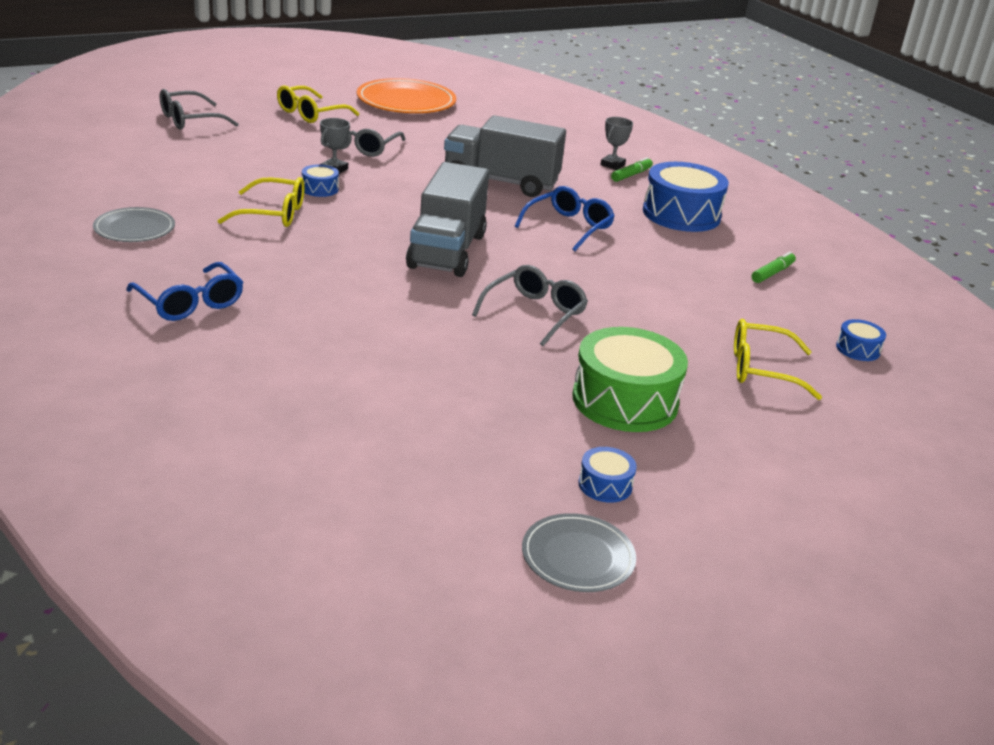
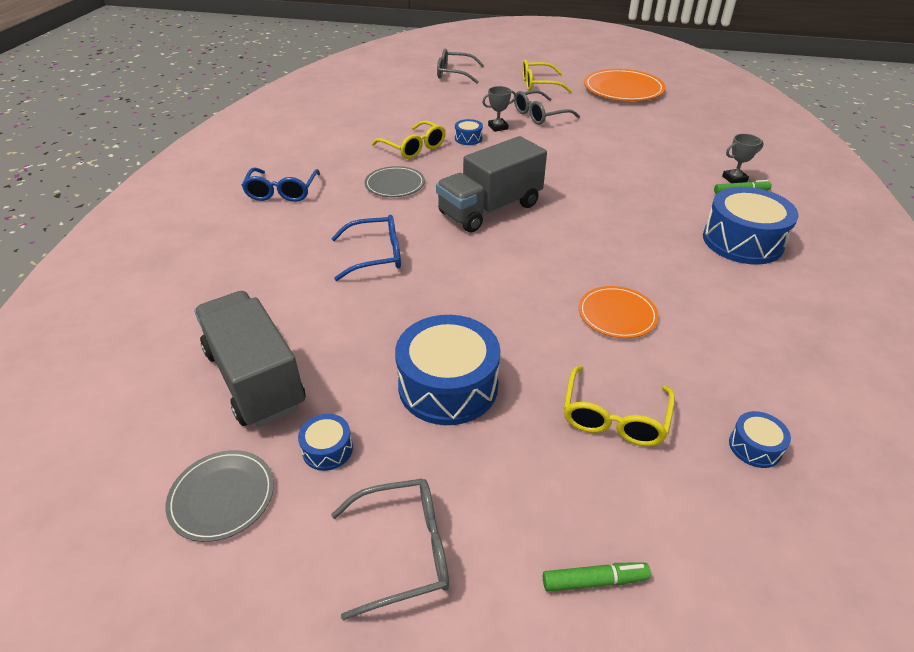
camera: 45 degrees right, 10 degrees up
(134, 228) = (323, 135): grey plate -> grey plate (395, 184)
(501, 182) = (611, 167): grey truck -> grey truck (255, 378)
(535, 313) = (484, 281): grey glasses -> grey glasses (404, 550)
(569, 227) = (616, 220): blue glasses -> blue glasses (376, 255)
(625, 400) = (448, 386): green drum -> blue drum
(669, 300) = (617, 314): none -> orange plate
(761, 369) = (614, 417): yellow glasses -> yellow glasses turned 120 degrees counterclockwise
(772, 273) = (764, 329): green marker -> green marker (594, 581)

